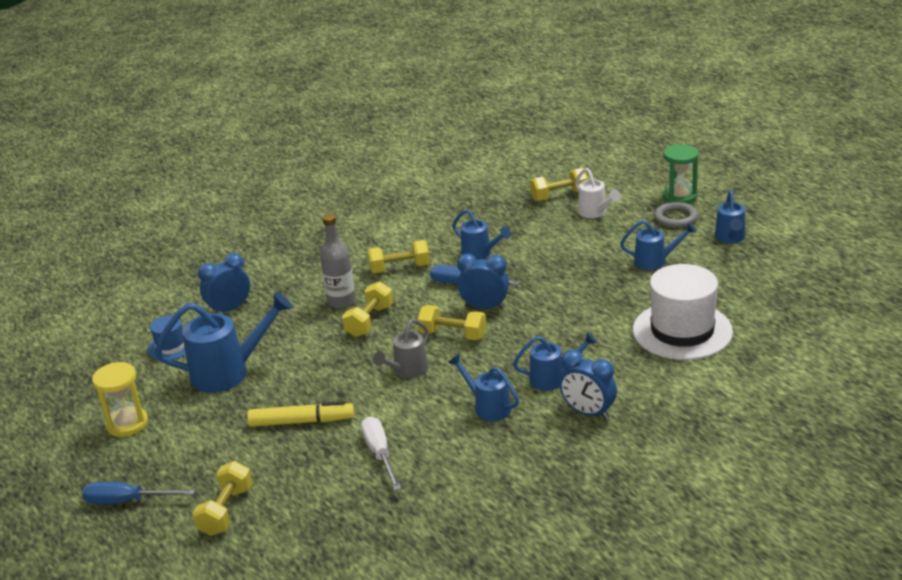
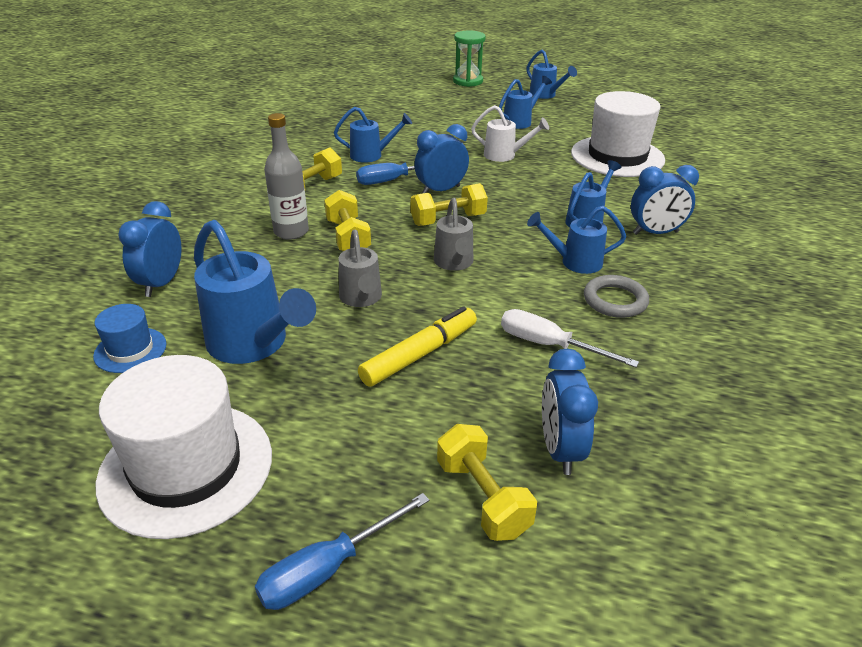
camera: 45 degrees left, 5 degrees up
(127, 424) = (186, 467): yellow hourglass -> white hat
(229, 372) = (253, 344): blue watering can -> blue watering can turned 105 degrees clockwise
(295, 511) = (560, 449): none -> blue clock
(319, 370) = (361, 298): none -> grey watering can
(559, 196) = (374, 102): yellow dumbbell -> none
(595, 213) = (422, 105): white watering can -> white watering can (504, 155)
(675, 218) = (487, 93): grey ring -> grey ring (615, 300)

